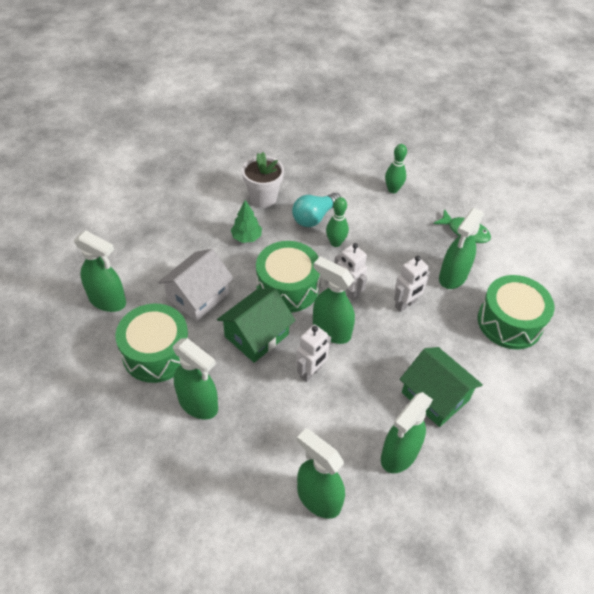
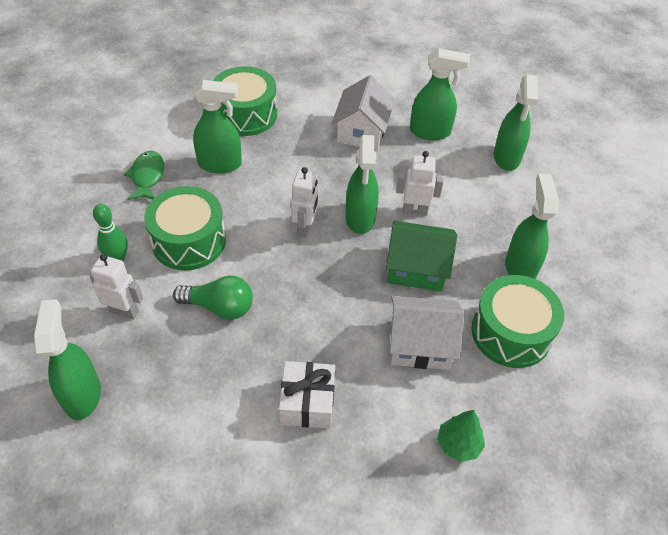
camera: 125 degrees left, 0 degrees up
(108, 301) = (504, 426): green spray bottle -> green spray bottle (82, 394)
(214, 223) = (307, 402): none -> white gift
(246, 237) = (303, 353): green tree -> green tree (458, 444)
(263, 198) = (224, 377): white flower pot -> none
(287, 287) = (340, 276): green drum -> green drum (189, 241)
(314, 217) = (219, 307): turquoise light bulb -> green light bulb
(335, 243) = (245, 268): green bowling pin -> none
(405, 304) = (283, 182): white robot -> white robot (124, 311)
(435, 396) = (362, 131): green house -> white house

